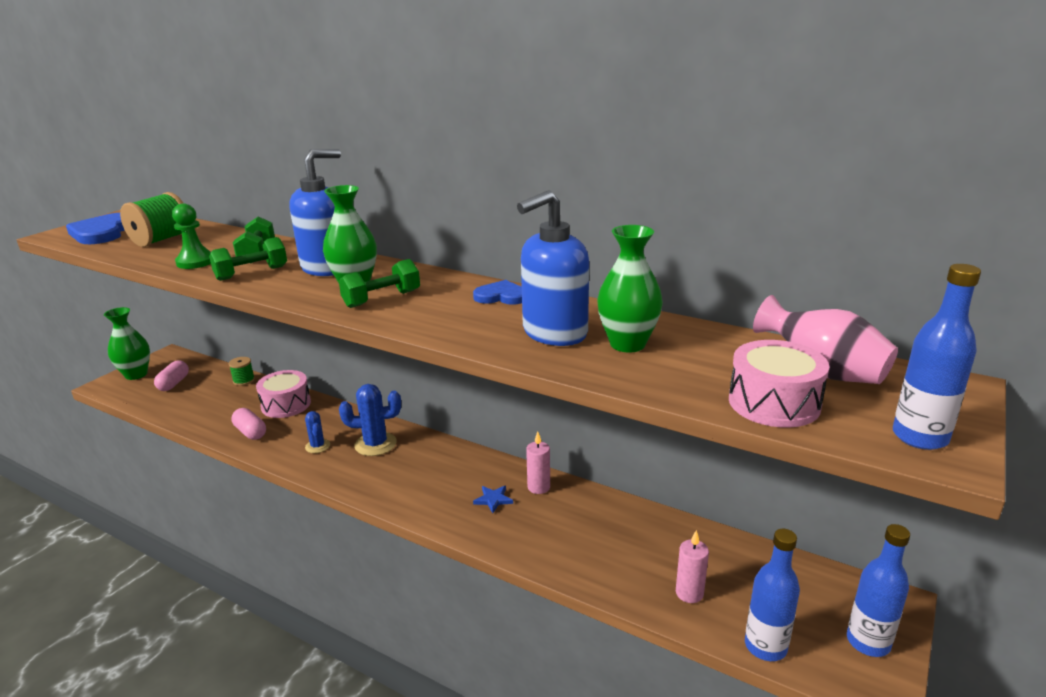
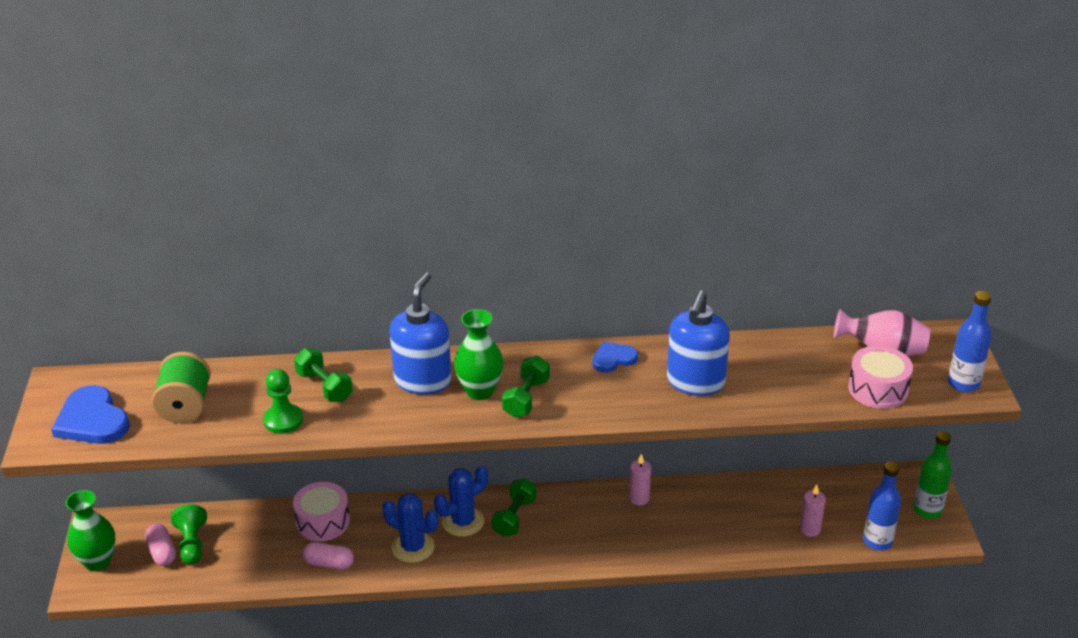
camera: 35 degrees left, 10 degrees up
(196, 386) = (192, 544): none -> green pawn
(244, 380) = (237, 515): green spool -> none
(251, 273) = (365, 413): green dumbbell -> green dumbbell (514, 517)
(317, 446) = (413, 547): blue cactus -> blue cactus, size x1.69
(493, 499) = (616, 525): blue star -> none
(627, 344) = (752, 373): green vase -> none
(868, 642) = (927, 510): blue bottle -> green bottle

